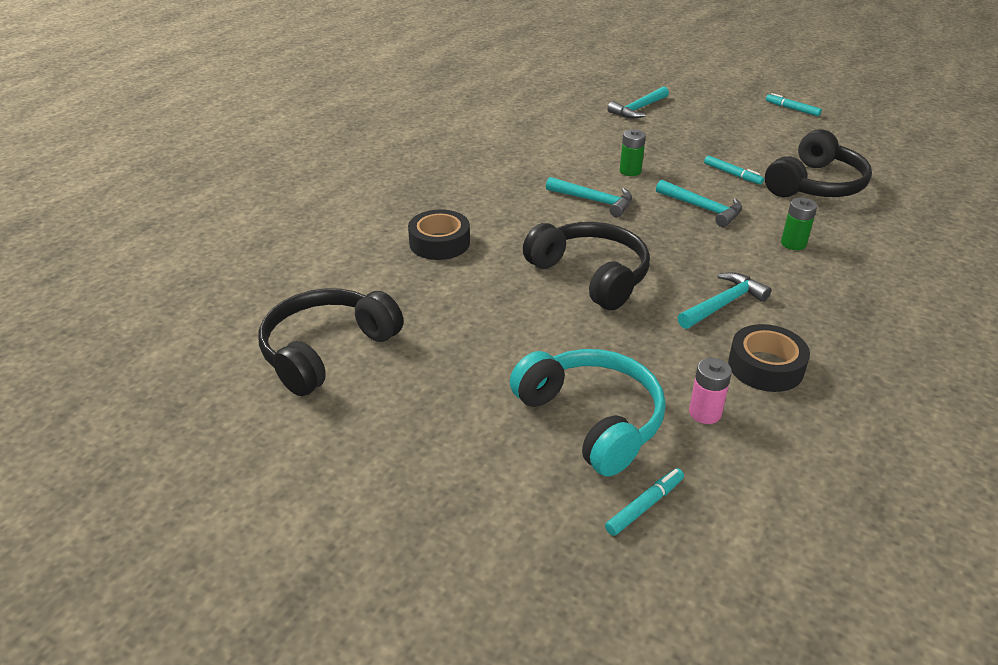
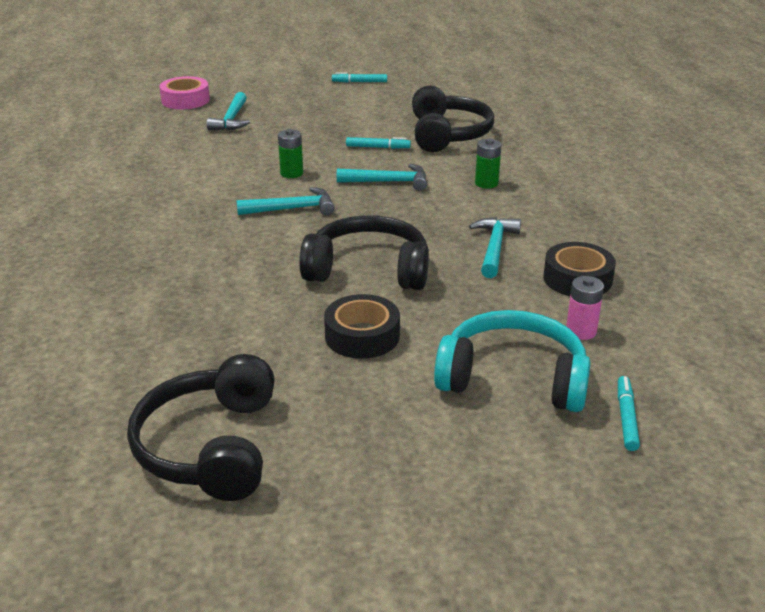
camera: 40 degrees left, 5 degrees down
(439, 243) = (194, 300): black tape -> black tape (362, 336)
(622, 81) = (185, 100): none -> pink tape

